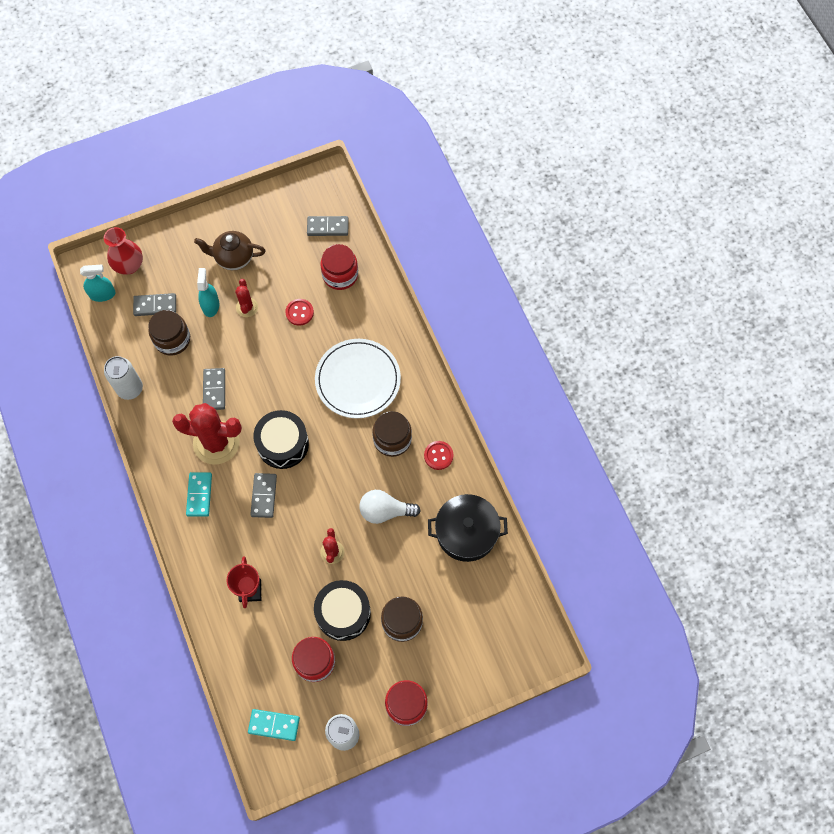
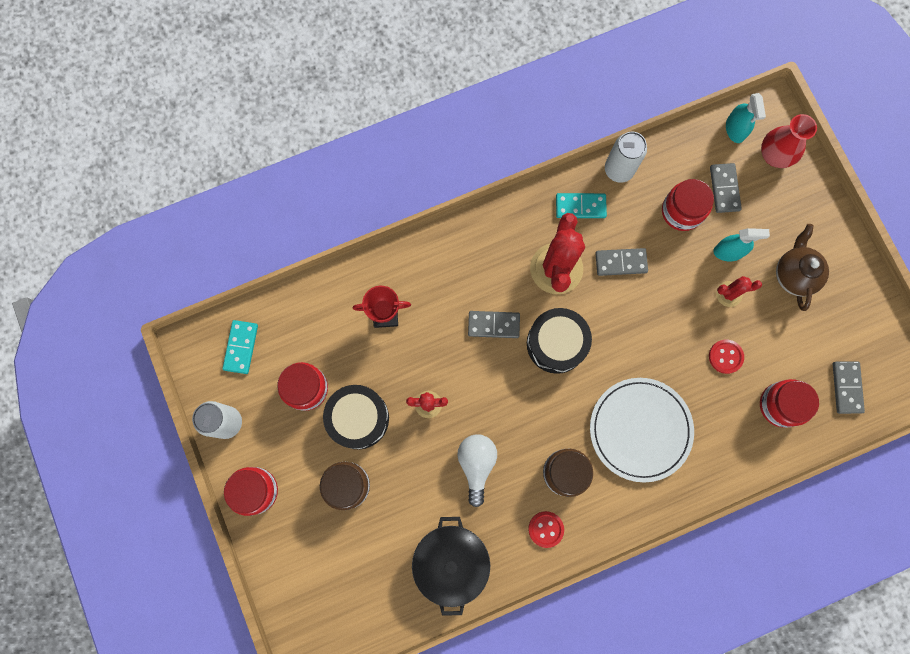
camera: 90 degrees right, 10 degrees up
(172, 339) = (682, 211): brown jar -> red jar
(199, 495) = (494, 254): turquoise domino -> turquoise domino (580, 206)

